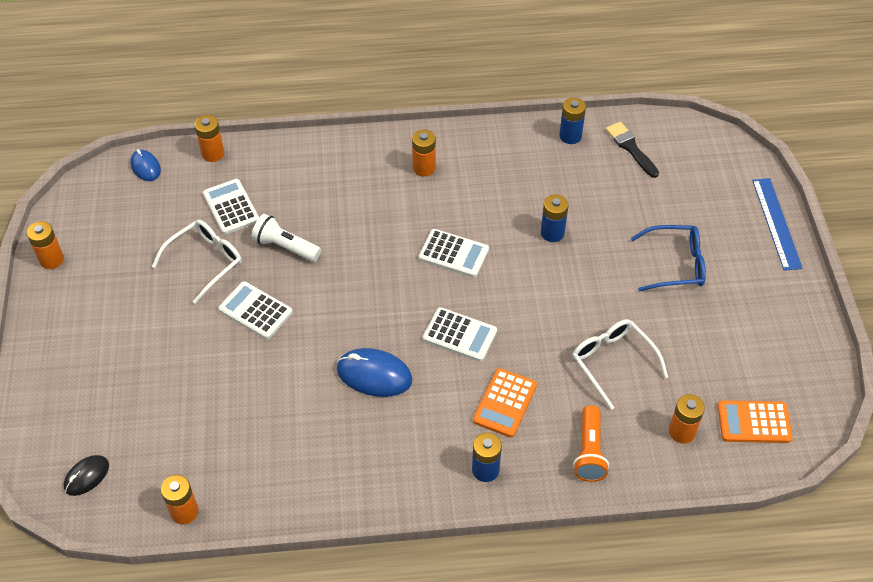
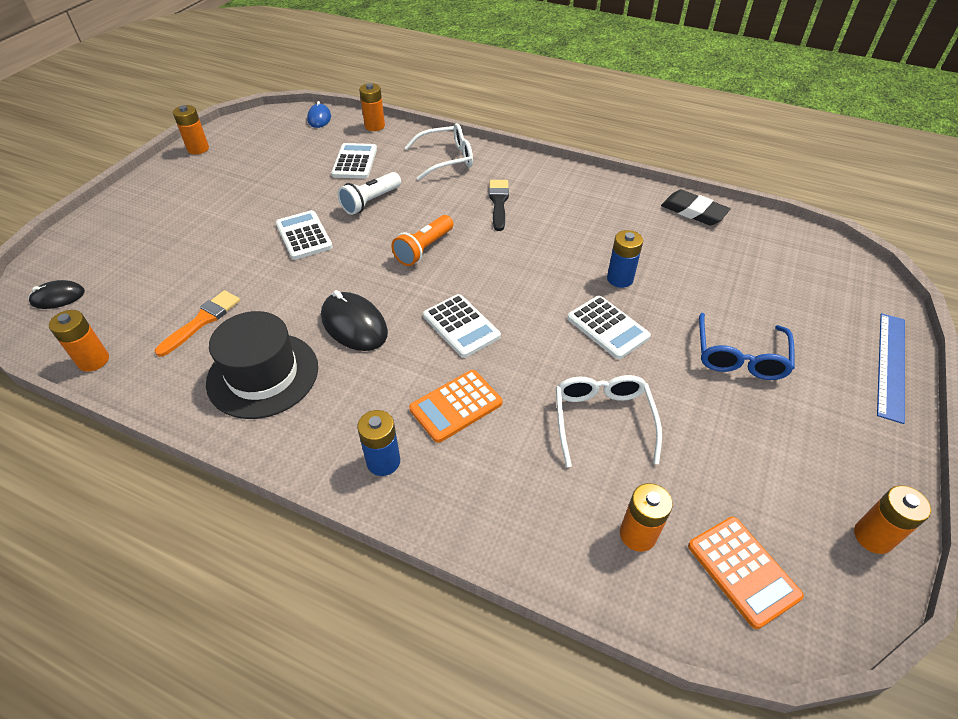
camera: 30 degrees right, 5 degrees down
(205, 261) = (301, 189): white glasses -> white glasses (447, 159)
(243, 433) = (202, 321): none -> orange brush
(285, 247) = (370, 202): white flashlight -> white flashlight turned 105 degrees counterclockwise
(338, 452) = (263, 375): none -> black hat
(374, 375) = (354, 325): blue mouse -> black mouse
(424, 168) = (535, 189): orange battery -> orange battery (873, 536)
(453, 254) = (509, 259): white calculator -> white calculator (607, 327)
(570, 136) = (693, 211): blue battery -> black eraser
(589, 451) = (510, 500): orange flashlight -> orange flashlight (424, 249)
(631, 148) = (752, 240): black brush -> black brush (498, 202)
(676, 264) = (739, 357): blue glasses -> blue glasses turned 75 degrees clockwise
(754, 422) = (742, 571): orange calculator -> orange calculator turned 150 degrees counterclockwise

